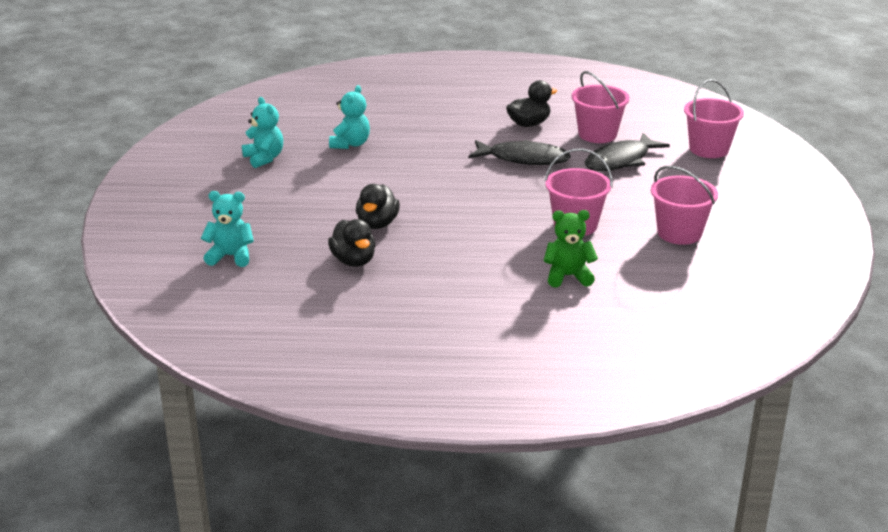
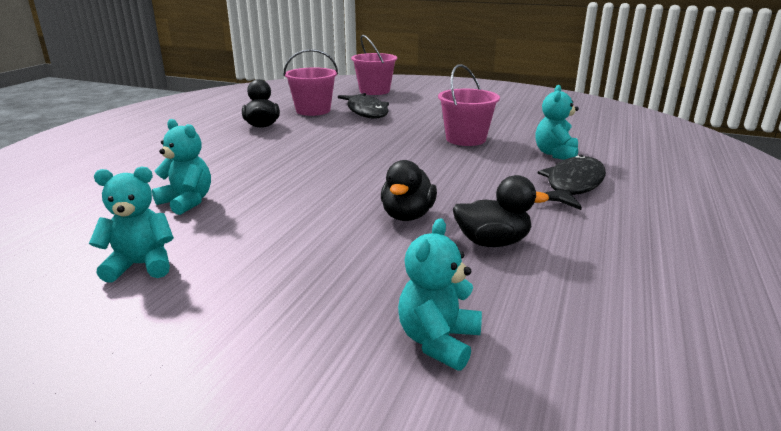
camera: 70 degrees left, 5 degrees down
(377, 224) = (407, 216): black duck -> black duck turned 75 degrees clockwise
(523, 159) = (327, 136): black fish -> black fish (572, 185)
(568, 276) = (555, 154): green teddy bear -> turquoise teddy bear
(679, 233) = (496, 115): pink bucket -> none

